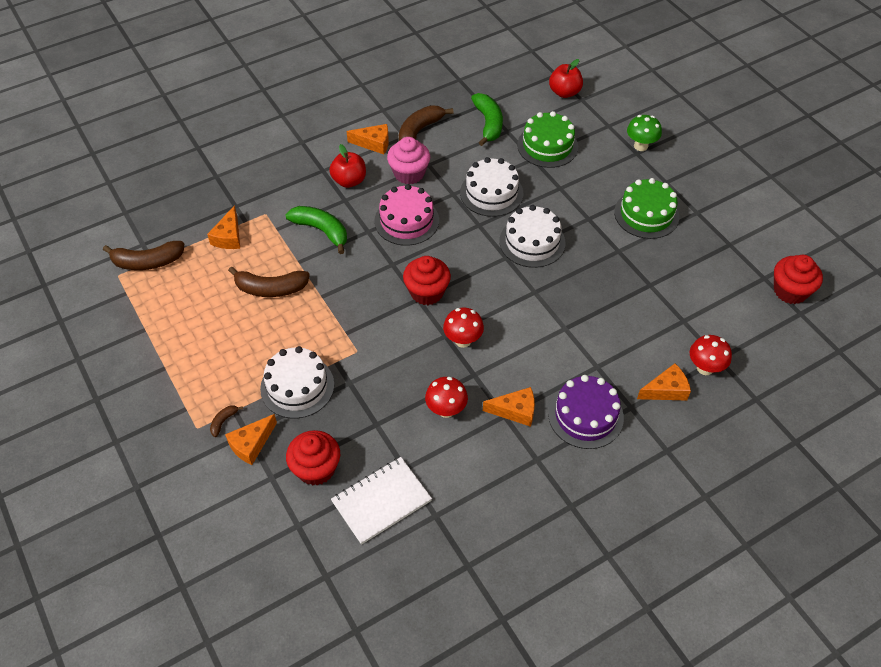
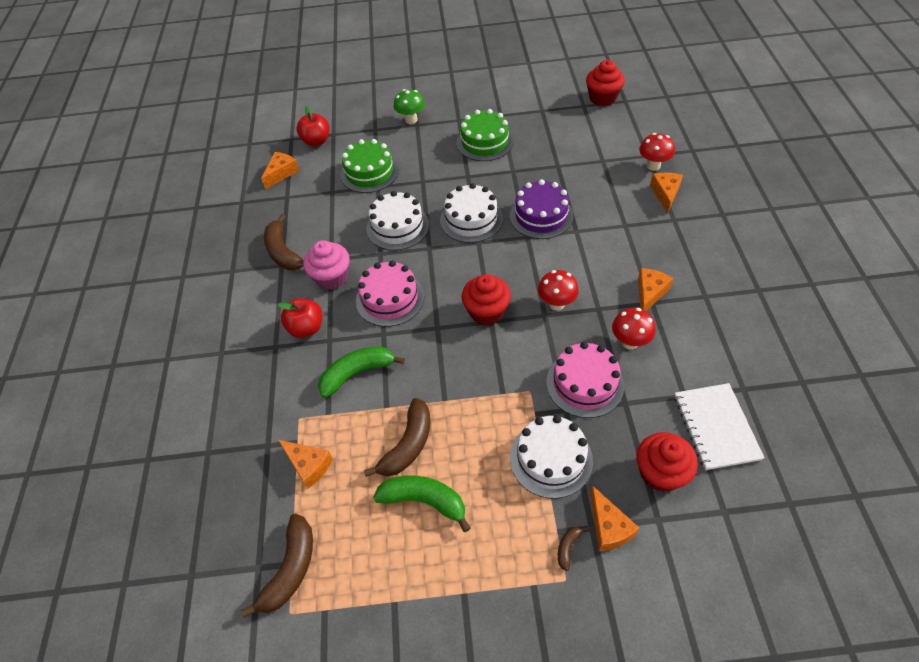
camera: 60 degrees left, 0 degrees up
(223, 421) = (568, 547): brown banana -> brown banana turned 60 degrees clockwise
(374, 143) = (271, 292): orange cheese -> orange cheese (282, 173)
(383, 388) = (584, 383): none -> pink cake
(488, 123) = (313, 201): green banana -> green banana (424, 501)
(585, 415) = (672, 249): purple cake -> purple cake (541, 215)

